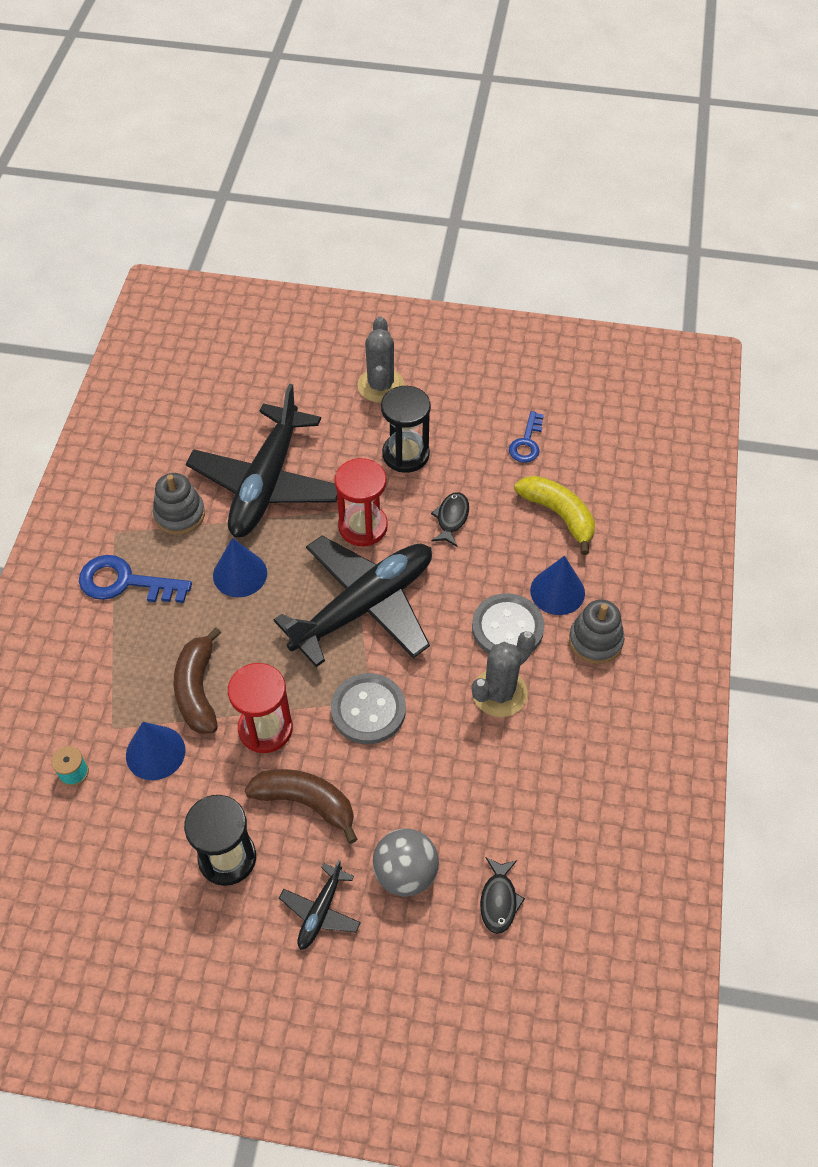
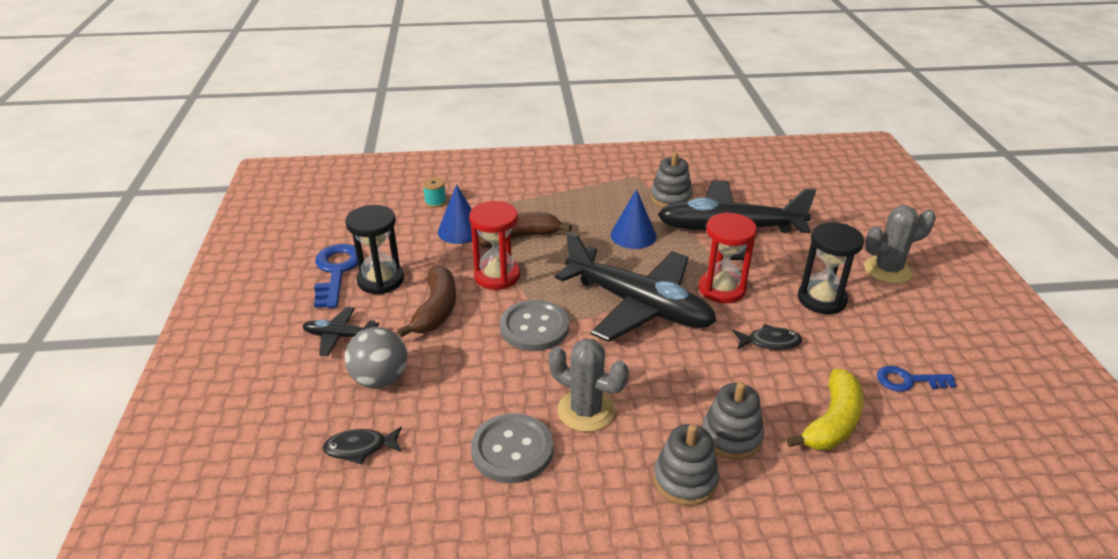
camera: 75 degrees right, 20 degrees down
(125, 582) = (596, 188): blue key -> blue key (336, 271)
(507, 628) = (664, 404): grey button -> grey button (512, 450)
(557, 591) = (731, 436): blue cone -> grey stacking toy

